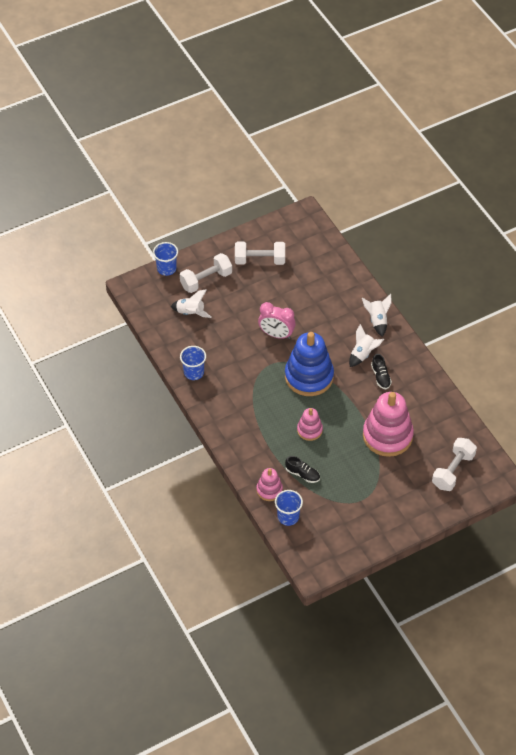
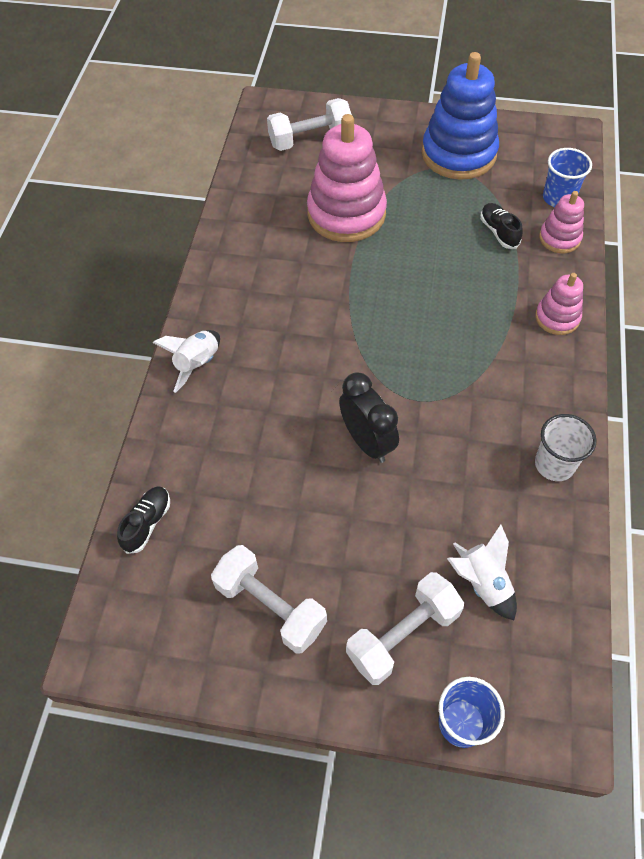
camera: 140 degrees left, 5 degrees up
(193, 372) = (554, 464): blue cup -> white cup
(206, 280) = (403, 635): white dumbbell -> white dumbbell turned 45 degrees counterclockwise
(276, 334) = (367, 441): pink clock -> black clock
(309, 376) = (377, 346): blue stacking toy -> blue stacking toy (458, 154)
(309, 430) = (442, 276): pink stacking toy -> pink stacking toy (557, 318)
(363, 354) = (269, 329): white rocket -> none
(380, 377) = (278, 286): black shoe -> black shoe (147, 523)

